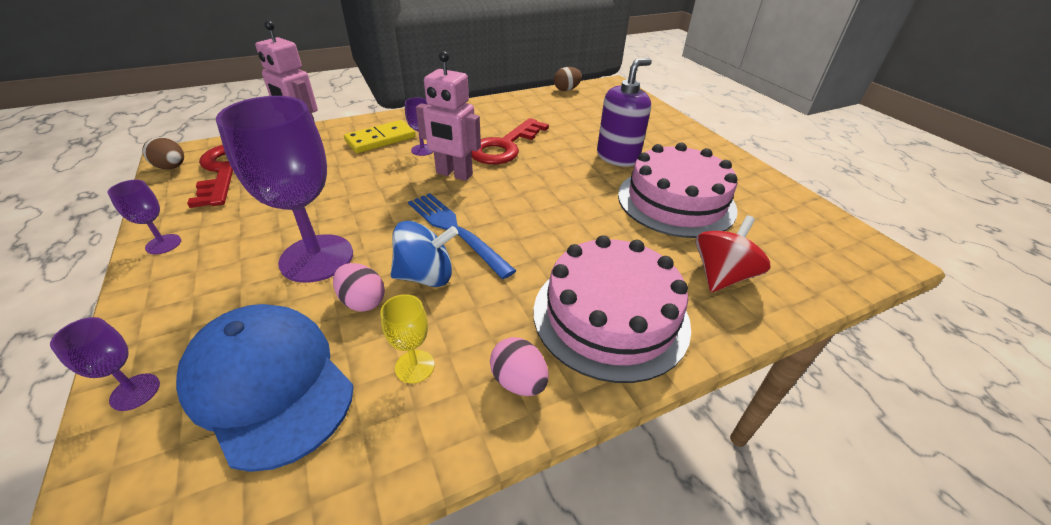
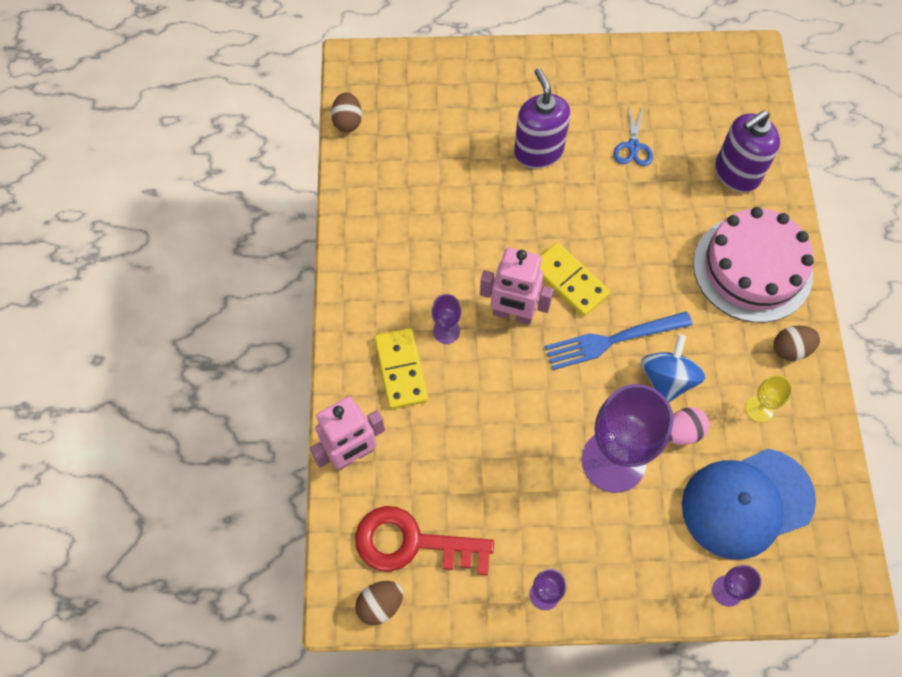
camera: 65 degrees left, 25 degrees up
(454, 174) = (513, 314): pink robot -> pink robot turned 60 degrees clockwise
(504, 195) = (569, 281): none -> yellow domino
(505, 146) = (472, 246): red key -> none
(518, 381) = (790, 349): pink egg -> brown egg
(676, 201) = (633, 146): pink cake -> blue scissors
(721, 275) = (736, 173): red spinning top -> purple soap dispenser

